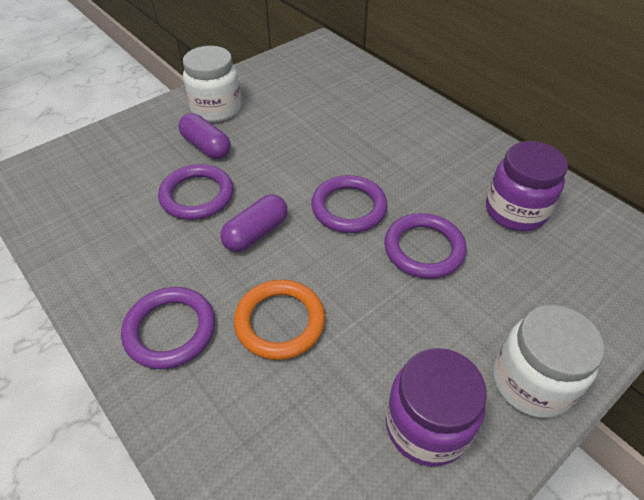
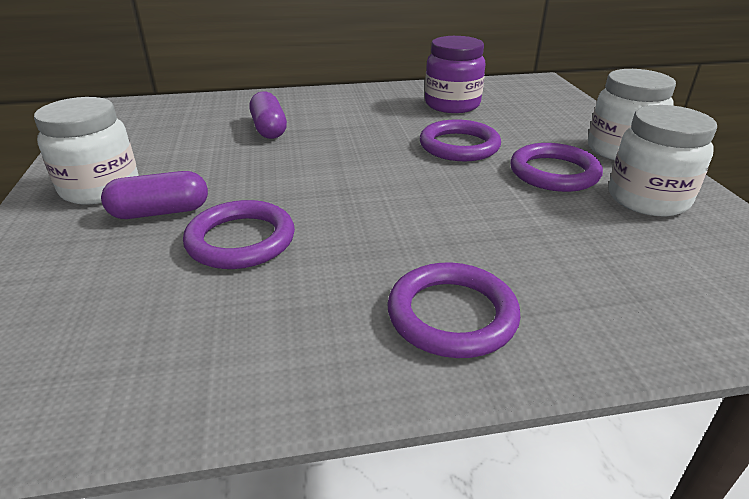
camera: 60 degrees left, 15 degrees down
(256, 233) = (352, 217): purple capsule -> purple capsule (269, 129)
(280, 322) = (492, 236): orange ring -> none
(349, 207) = (373, 161): purple ring -> purple ring (554, 173)
(426, 425) = (647, 199): purple jar -> white jar

